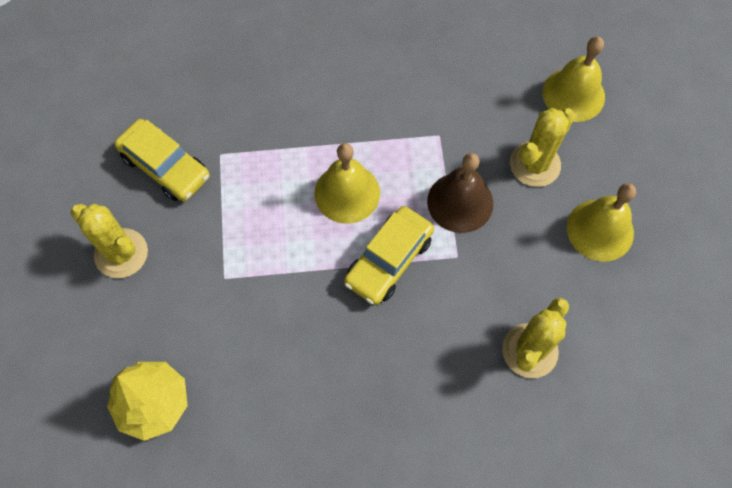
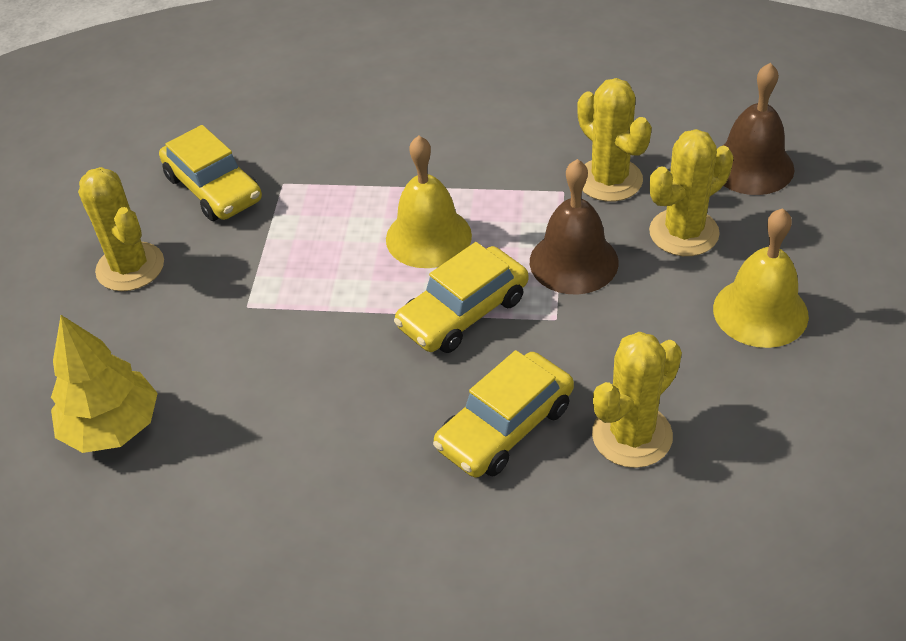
camera: 15 degrees right, 20 degrees down
(440, 357) = (505, 426): none -> yellow car
(471, 120) = (609, 180): none -> yellow cactus
(573, 94) = (751, 166): yellow bell -> brown bell

